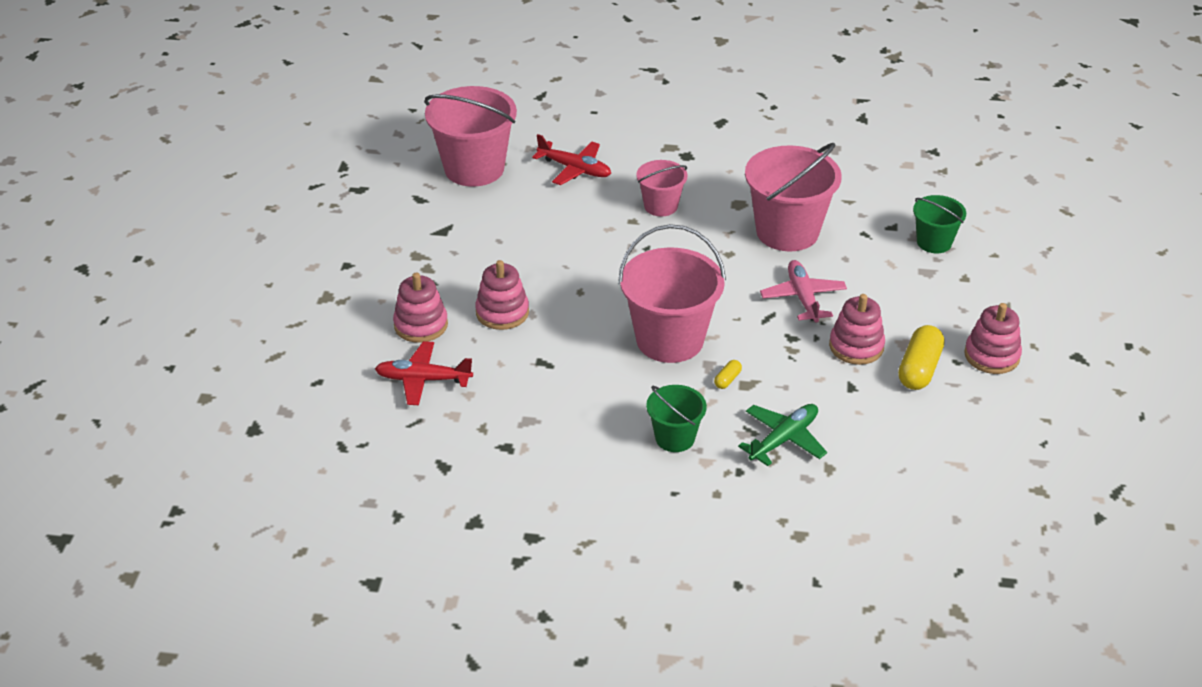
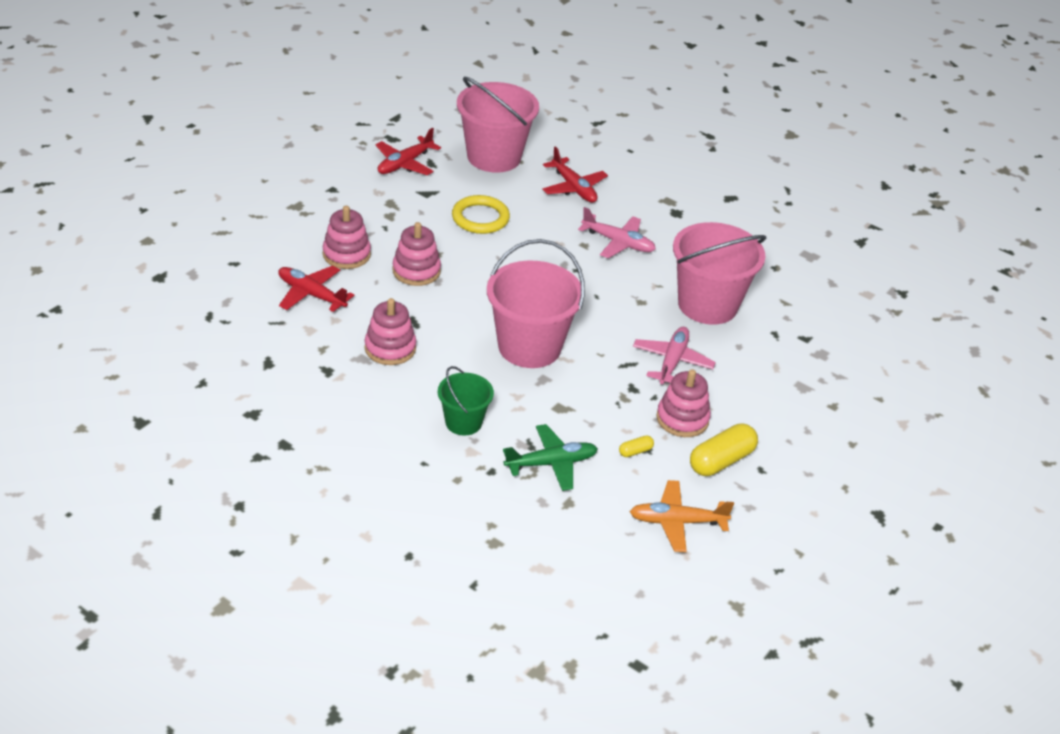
camera: 25 degrees right, 0 degrees up
(394, 210) = (405, 164): none -> red plane
(515, 235) = (480, 218): none -> yellow ring
(660, 206) = (618, 242): pink bucket -> pink plane
(727, 380) = (548, 397): yellow capsule -> yellow capsule (635, 451)
(931, 441) = (677, 522): none -> orange plane
(934, 242) = (832, 366): green bucket -> none
(991, 356) = (798, 479): pink stacking toy -> pink stacking toy (390, 348)

